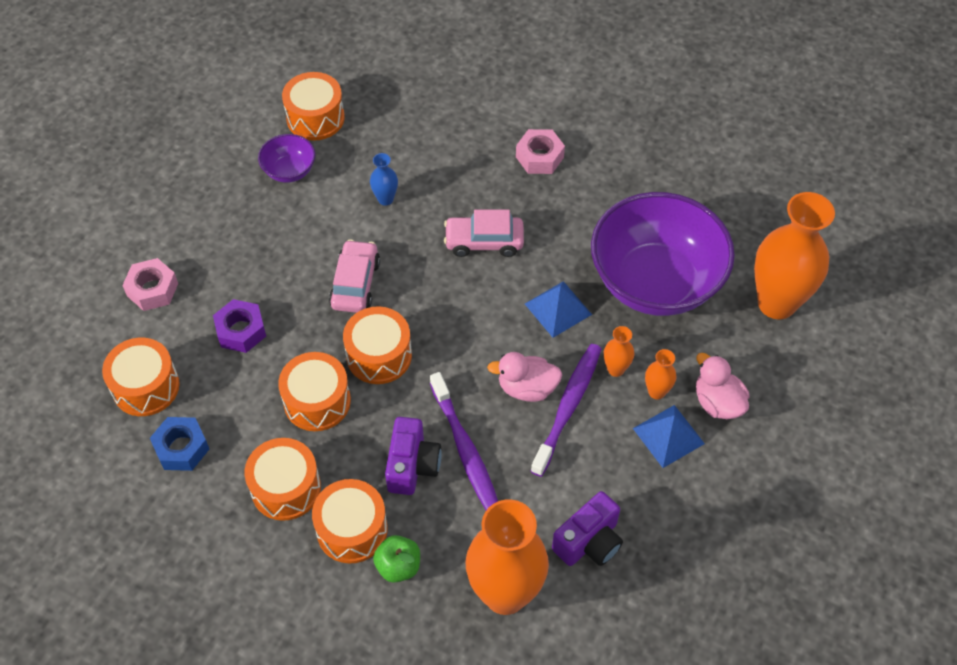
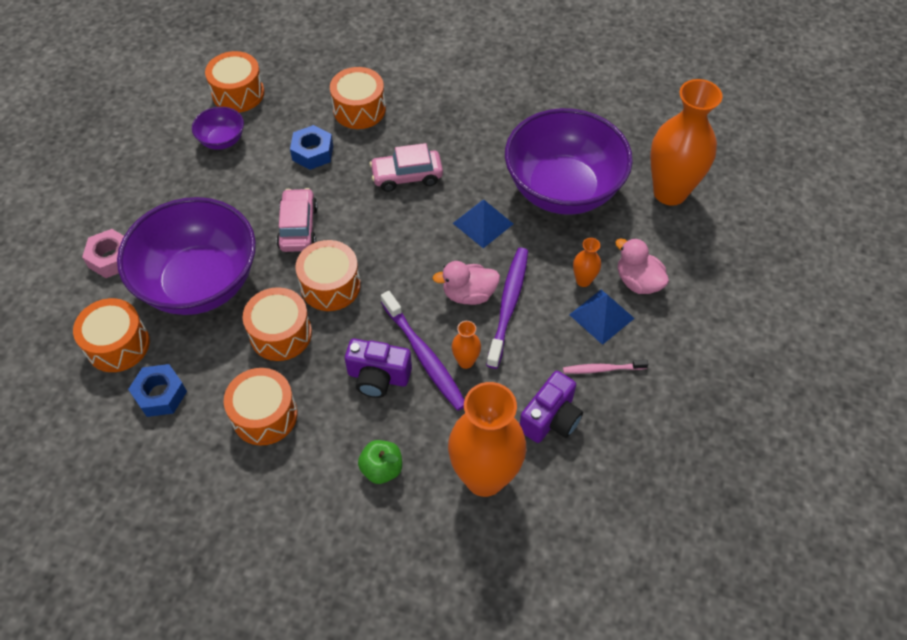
camera: 10 degrees left, 0 degrees up
(241, 331) = (200, 282): purple nut -> purple bowl
(352, 529) = (333, 443): orange drum -> orange drum (359, 109)
(385, 199) = (313, 152): blue vase -> blue nut
(412, 465) = (378, 377): purple camera -> purple camera turned 105 degrees clockwise
(539, 157) = (442, 100): pink nut -> none
(616, 369) = (544, 267): orange vase -> orange vase (466, 361)
(657, 495) = (602, 369): none -> pink toothbrush

